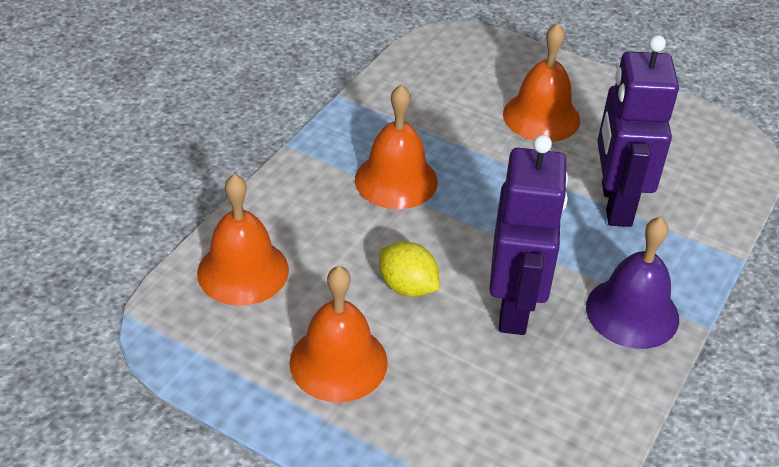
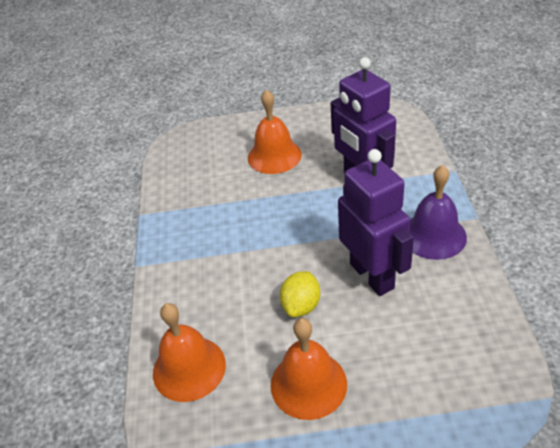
camera: 30 degrees left, 0 degrees up
(396, 180) = (229, 244): orange bell -> none
(407, 287) = (301, 306): yellow lemon -> yellow lemon turned 75 degrees counterclockwise

